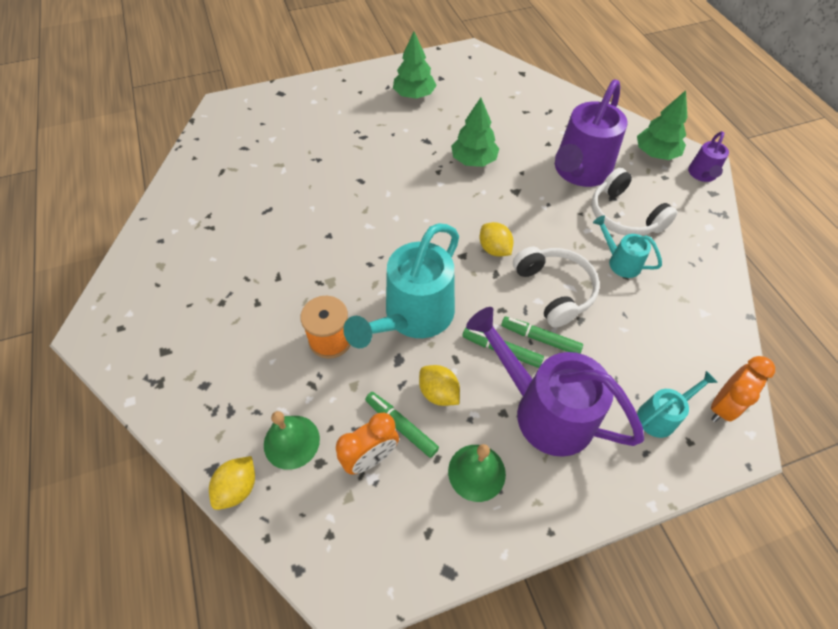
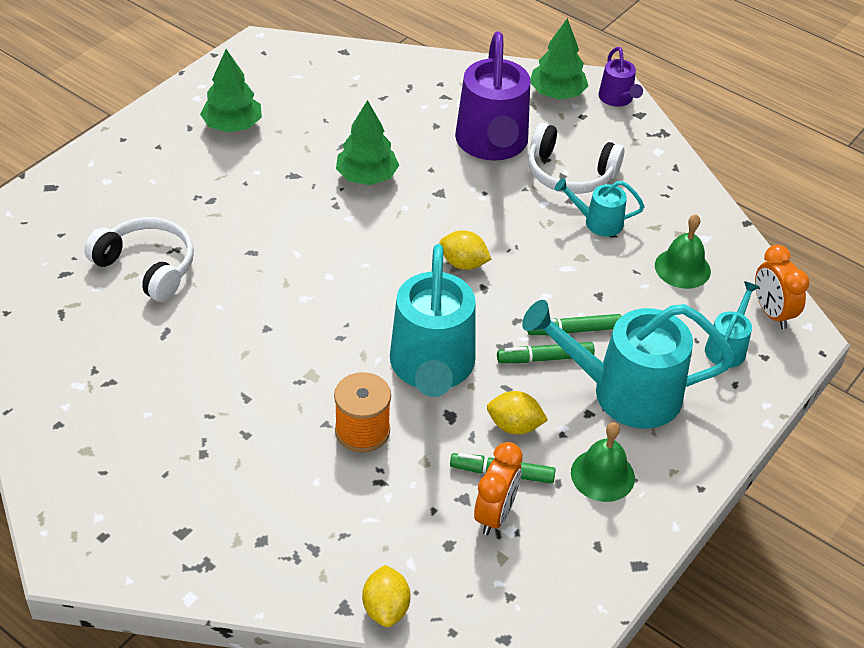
camera: 35 degrees left, 10 degrees down
(291, 441) = (404, 542): green bell -> green bell (682, 268)
(543, 410) = (623, 392): purple watering can -> turquoise watering can
(554, 290) = (554, 278): white headphones -> white headphones (147, 267)
(722, 405) = (772, 313): orange clock -> orange clock turned 150 degrees clockwise

